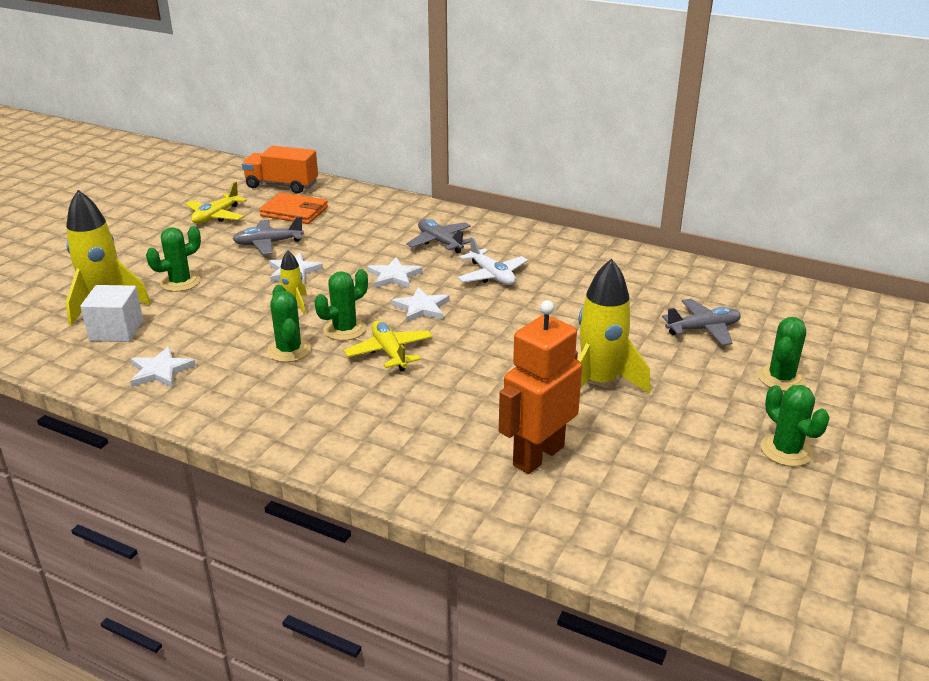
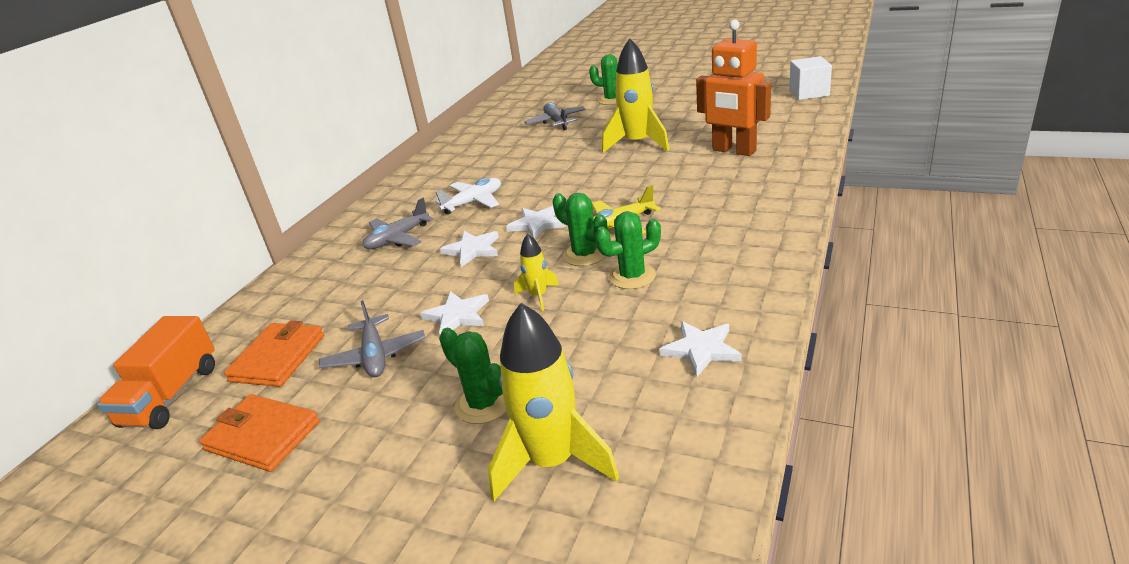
camera: 90 degrees left, 0 degrees up
(116, 330) = (623, 421): white cube -> white cube (809, 93)
(216, 216) = (263, 436): yellow plane -> orange wallet
(786, 450) = (688, 94): green cactus -> none

